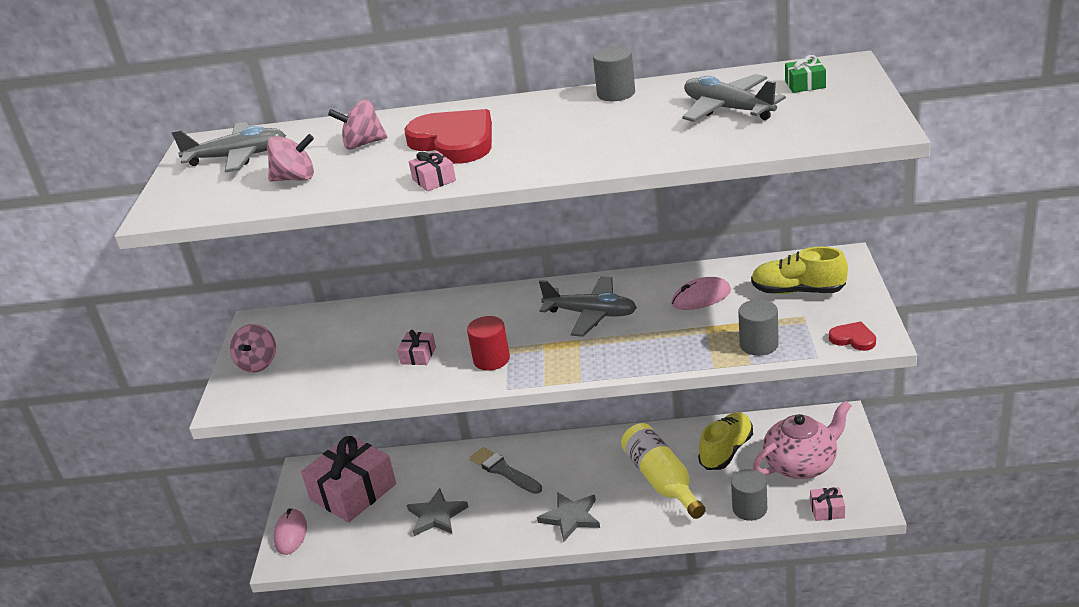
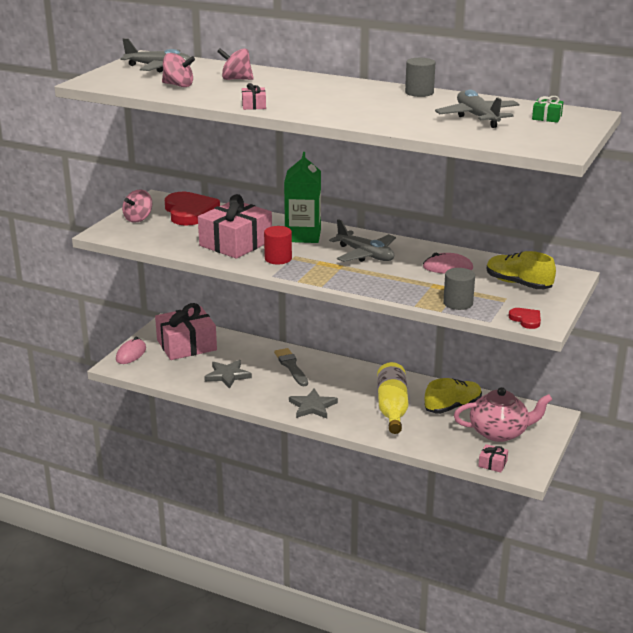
camera: 20 degrees right, 5 degrees down
(418, 355) = (236, 243): pink gift -> pink gift, size x2.45
(454, 141) = (289, 91): red heart -> red heart (189, 212)
(492, 313) = (303, 236): none -> green carton
(749, 508) = (438, 444): grey cylinder -> none

